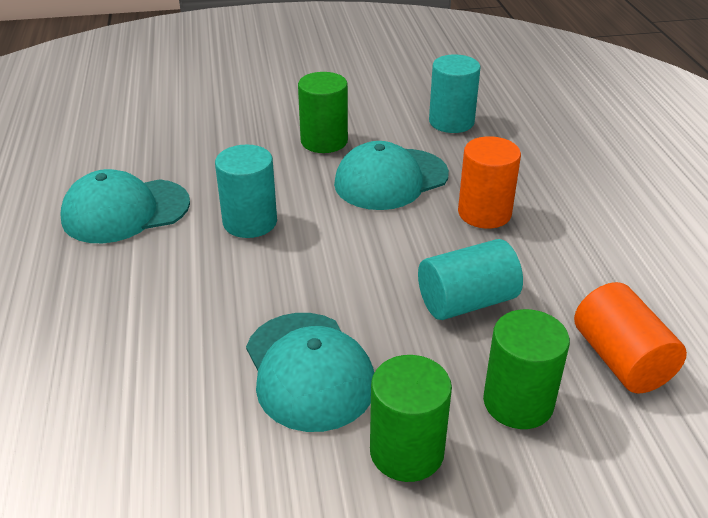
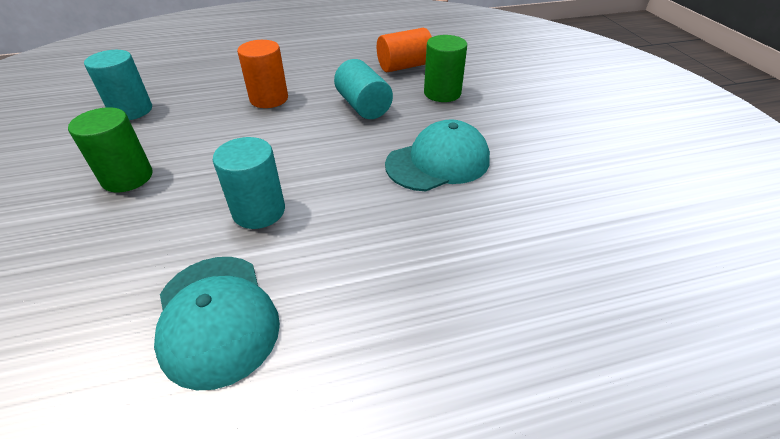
camera: 95 degrees left, 5 degrees up
(391, 179) = (212, 137): turquoise cap -> none
(406, 452) = (489, 125): green cylinder -> none

